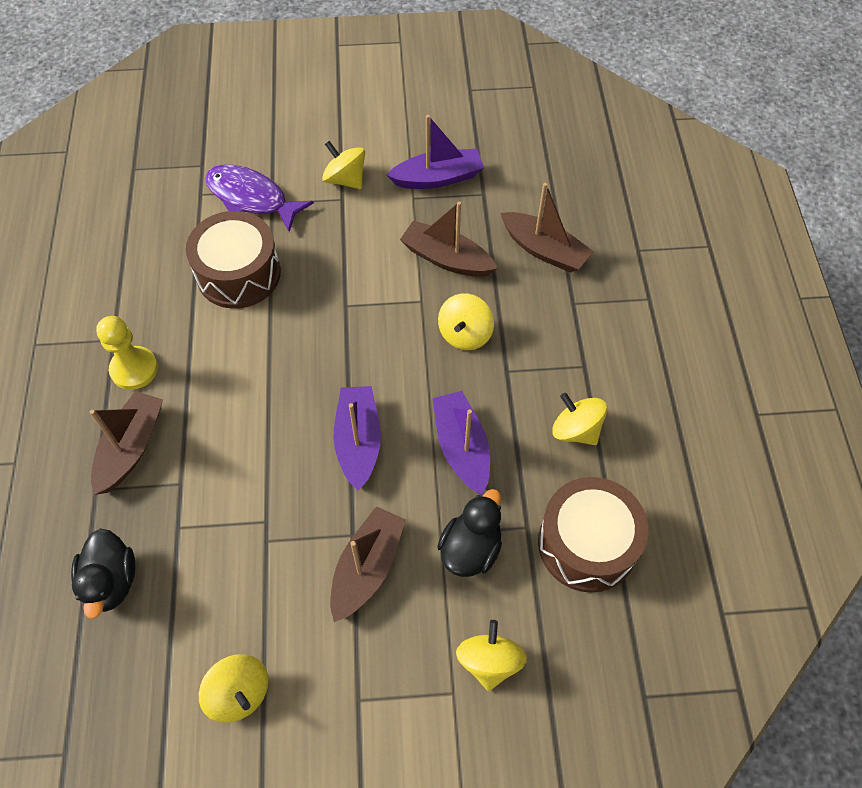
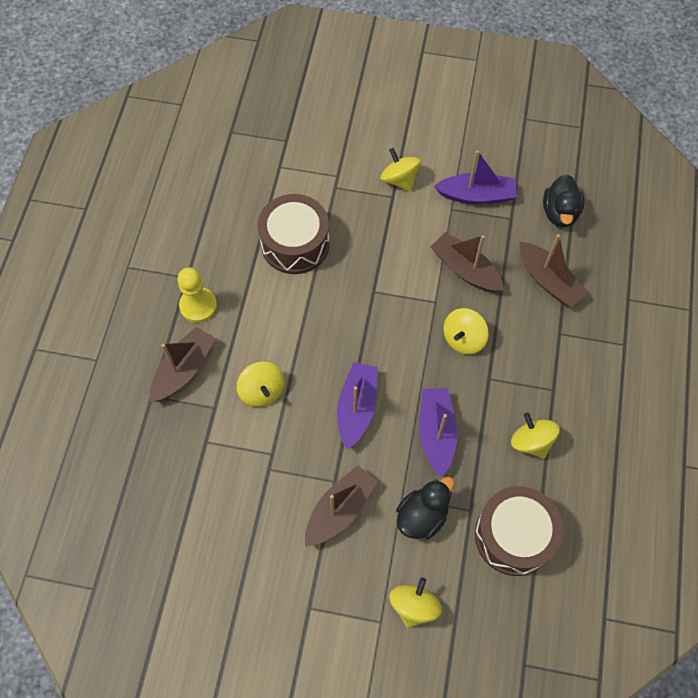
camera: 15 degrees right, 5 degrees up
(111, 581) = (149, 470): black duck -> black duck (560, 213)
(239, 693) = (224, 579): yellow spinning top -> yellow spinning top (262, 391)
(251, 198) = (319, 179): purple fish -> none

